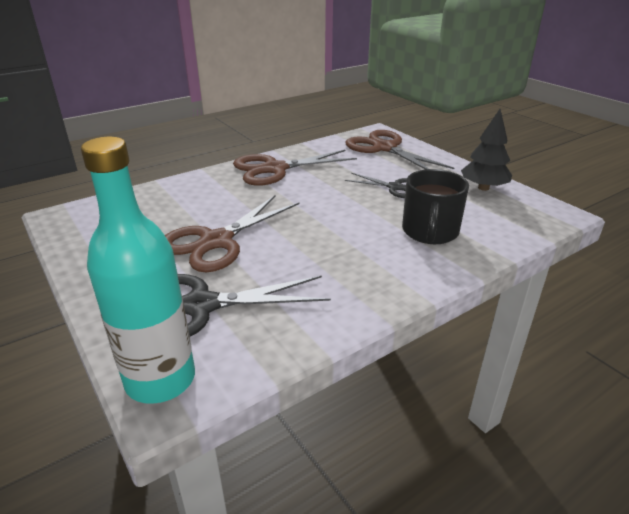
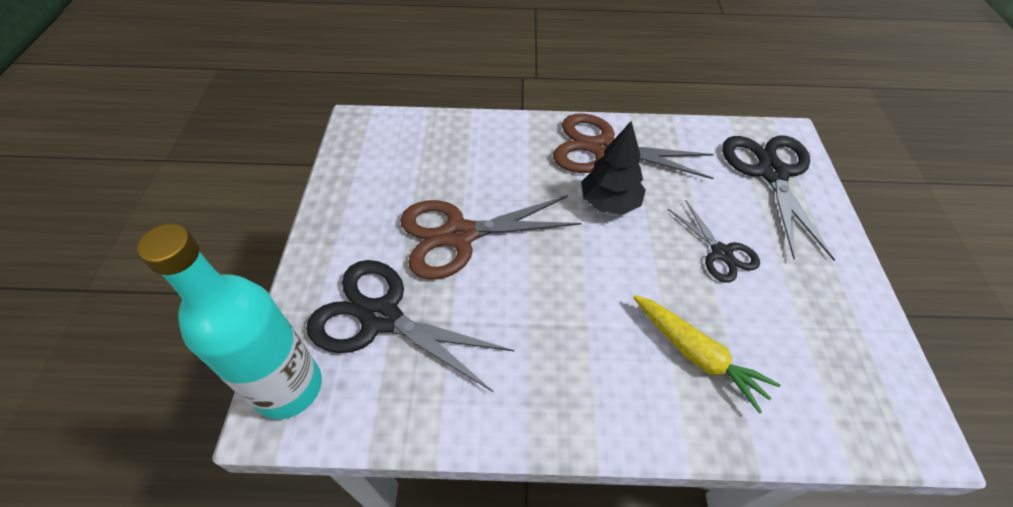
camera: 35 degrees right, 20 degrees up
(384, 148) = (771, 173): brown scissors -> black scissors
(430, 232) = (696, 355): black mug -> yellow carrot
(483, 188) = (845, 318): black tree -> black tree (609, 202)

